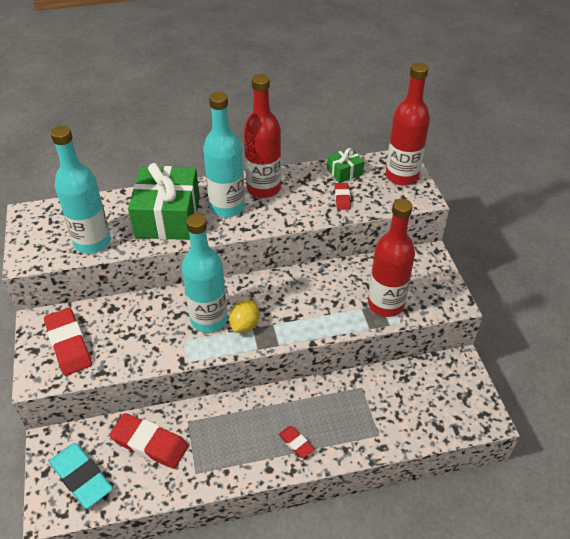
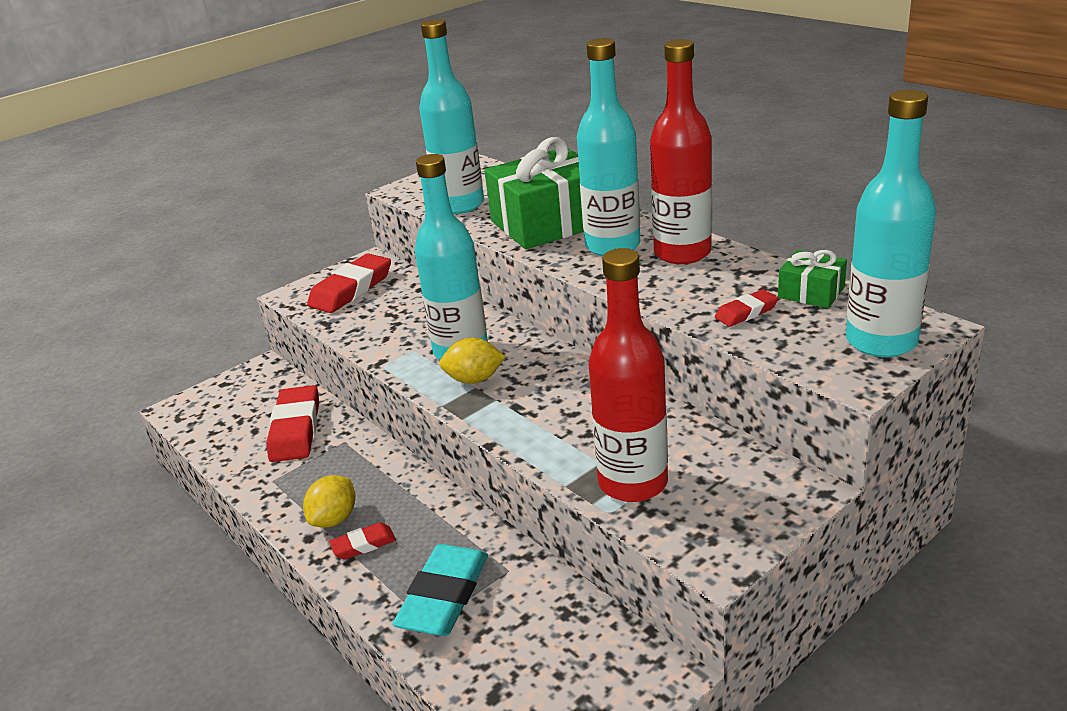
camera: 65 degrees right, 15 degrees down
(81, 477) = (228, 407): turquoise eraser -> turquoise eraser (444, 596)
(262, 450) = (334, 519): none -> yellow lemon
(296, 443) = (363, 544): red eraser -> red eraser turned 45 degrees clockwise
(402, 176) = (881, 341): red bottle -> turquoise bottle

